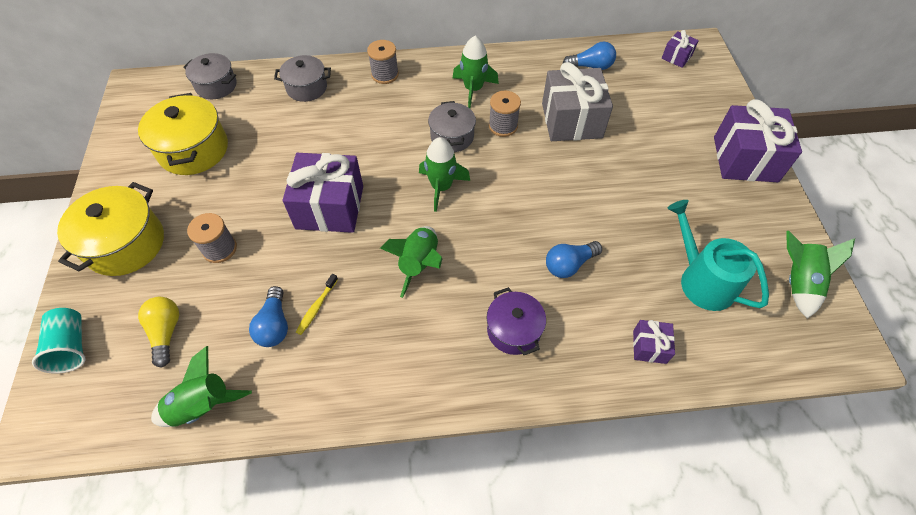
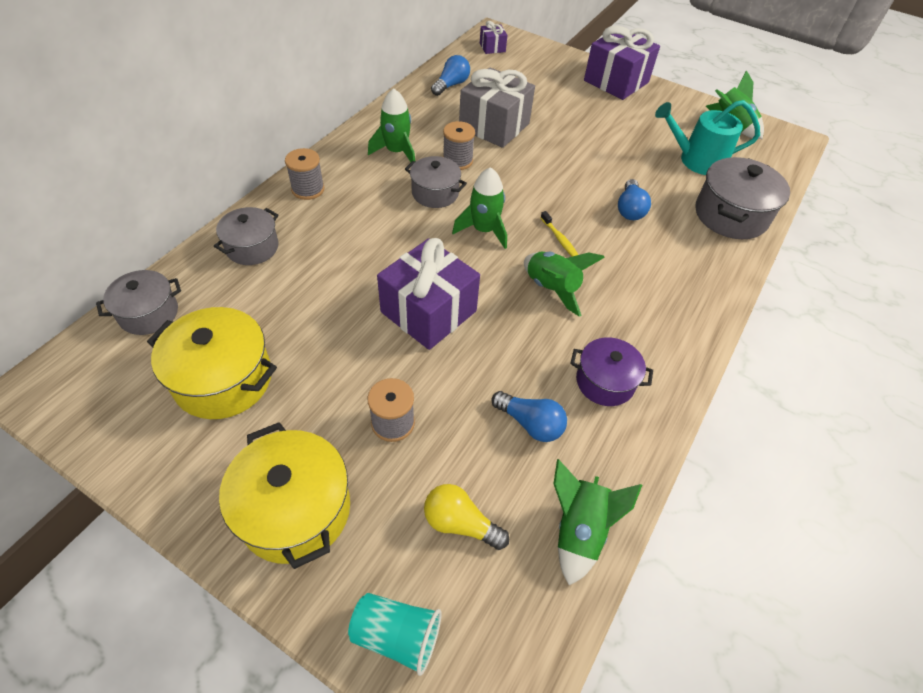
camera: 55 degrees left, 5 degrees down
(316, 307) = (537, 381): yellow toothbrush -> yellow toothbrush (560, 239)
(513, 330) = (664, 272): purple pot -> purple pot (605, 382)
(649, 346) = (730, 215): purple gift -> grey pot

